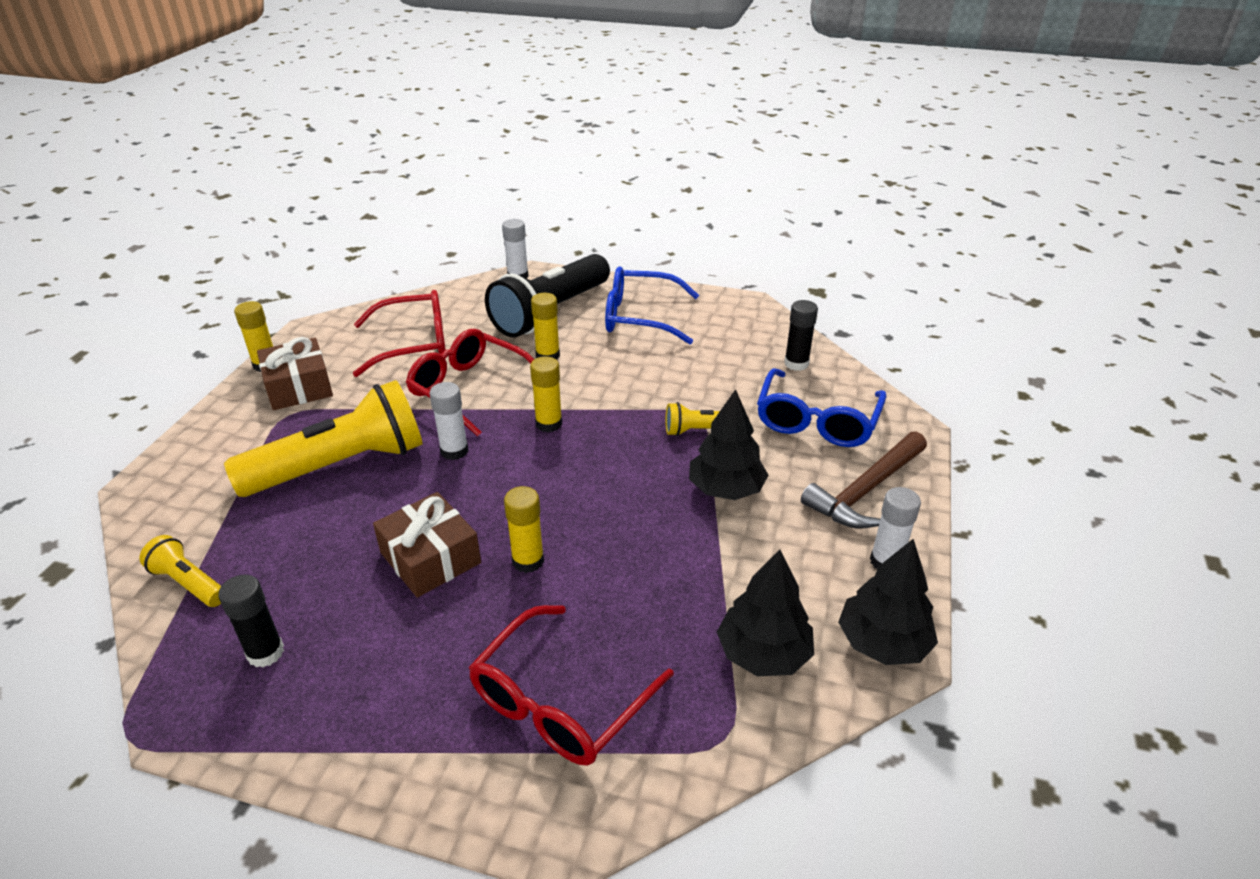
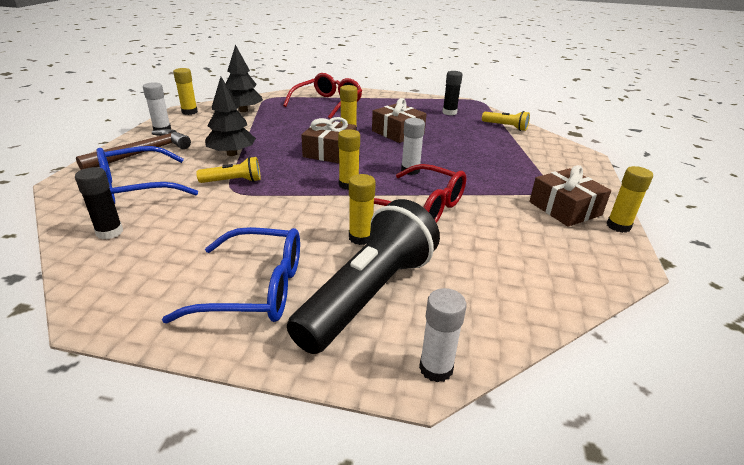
camera: 175 degrees right, 5 degrees down
(341, 465) = (479, 164): yellow flashlight -> none
(414, 344) = (502, 248): red glasses -> none
(569, 495) = (329, 152): none -> brown gift
(817, 421) = (137, 187): blue glasses -> blue glasses turned 135 degrees counterclockwise
(882, 643) = (189, 112): black tree -> yellow glue stick

